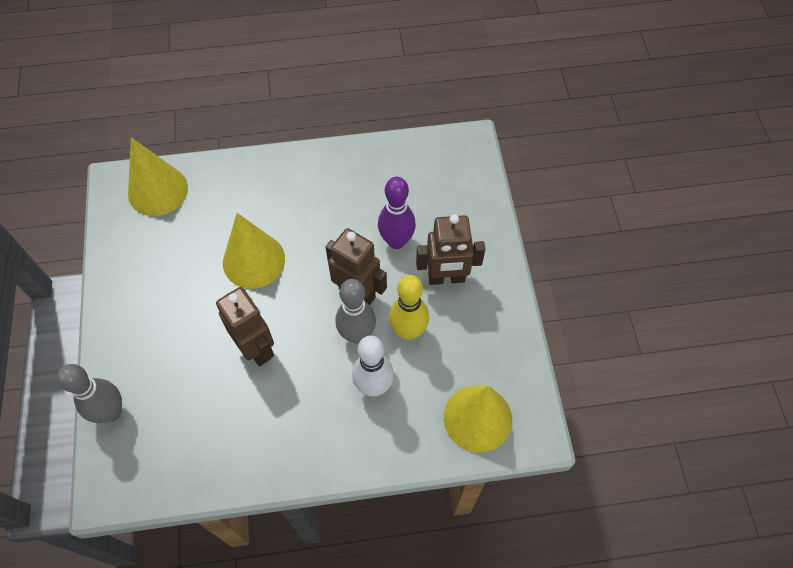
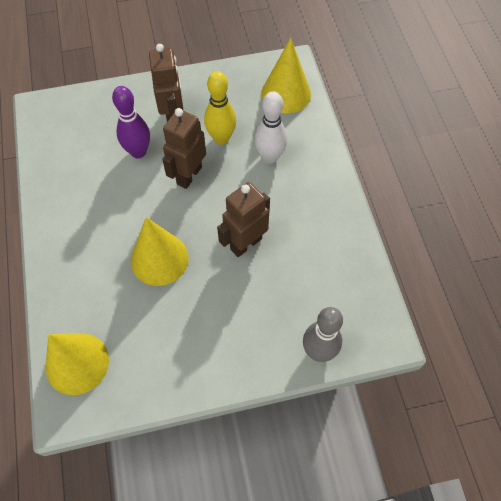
camera: 95 degrees left, 0 degrees up
(357, 335) = (227, 172): grey bowling pin -> none

